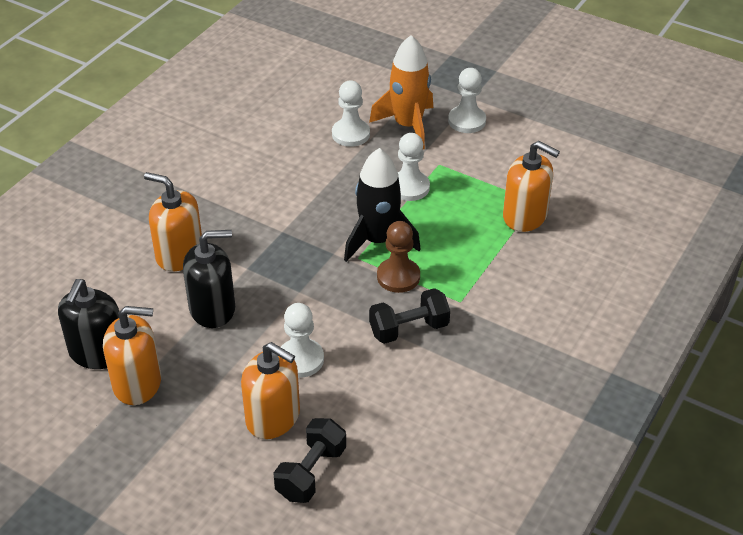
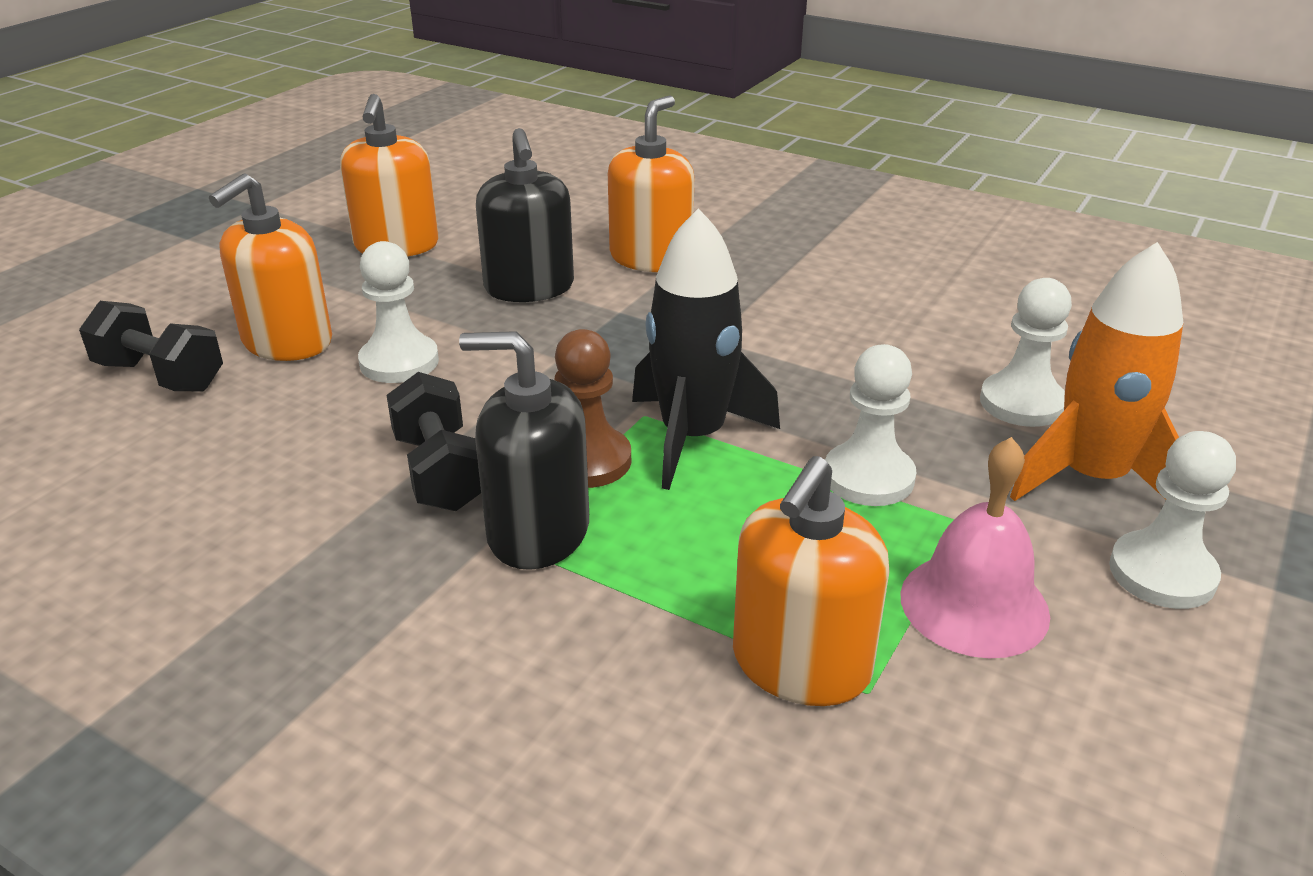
camera: 90 degrees right, 10 degrees down
(98, 353) = (461, 219): black soap dispenser -> black soap dispenser (538, 532)
(488, 169) = (974, 604): none -> pink bell

